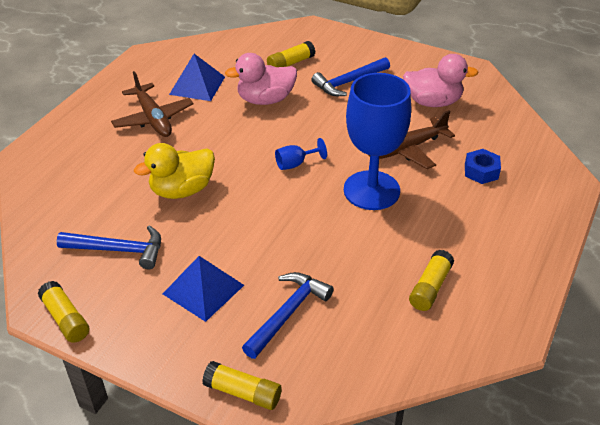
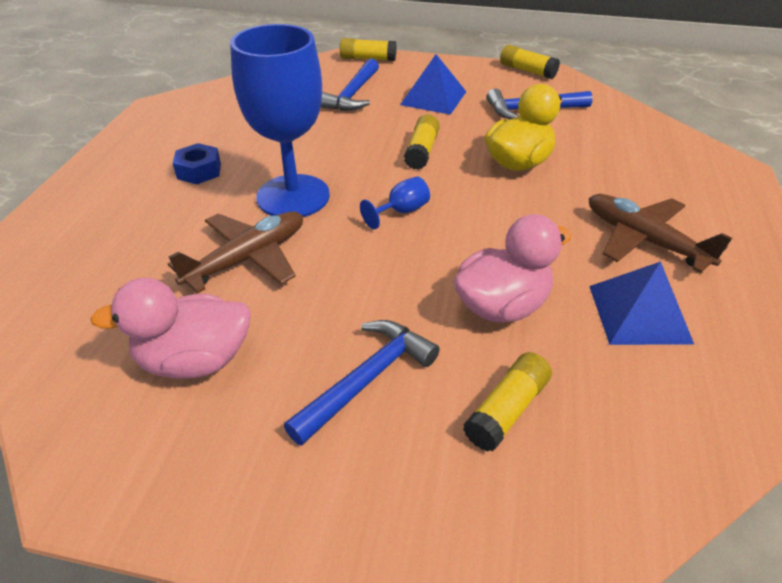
camera: 165 degrees right, 0 degrees up
(430, 287) = (225, 125): yellow glue stick -> yellow glue stick (421, 151)
(481, 171) = (139, 243): blue nut -> blue nut (199, 171)

